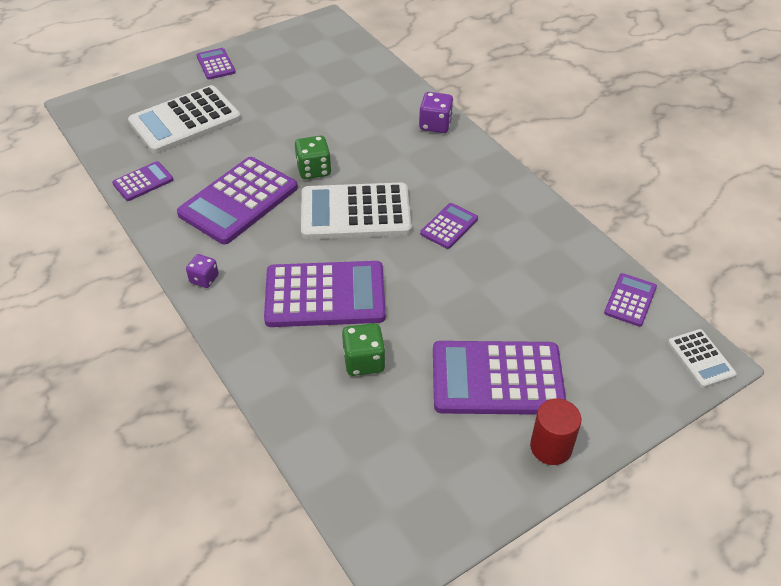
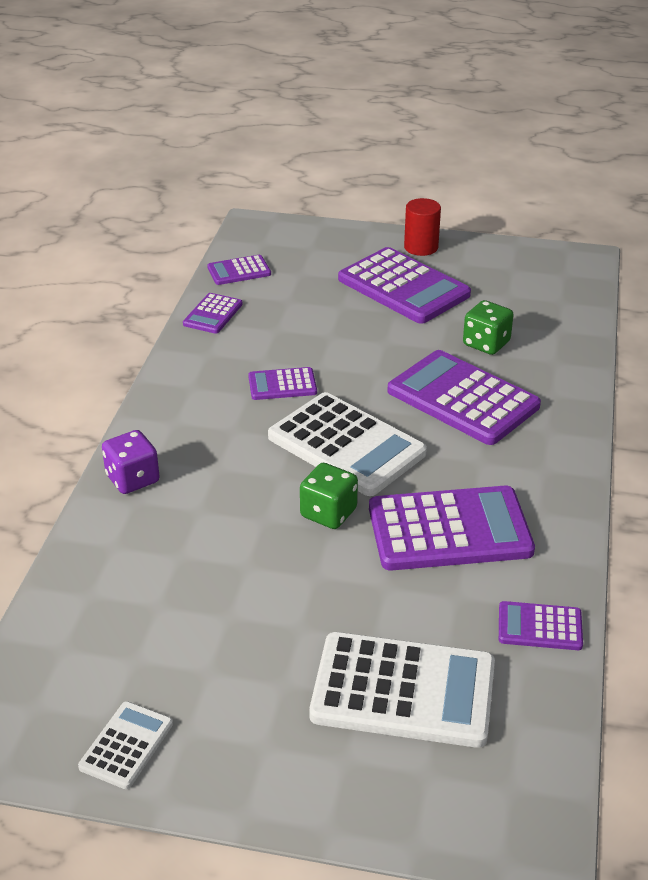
camera: 135 degrees left, 10 degrees down
(204, 279) = (562, 474): purple dice -> none
(216, 64) = (251, 777): purple calculator -> purple calculator (213, 314)
(700, 359) = (256, 228): white calculator -> white calculator (126, 745)

